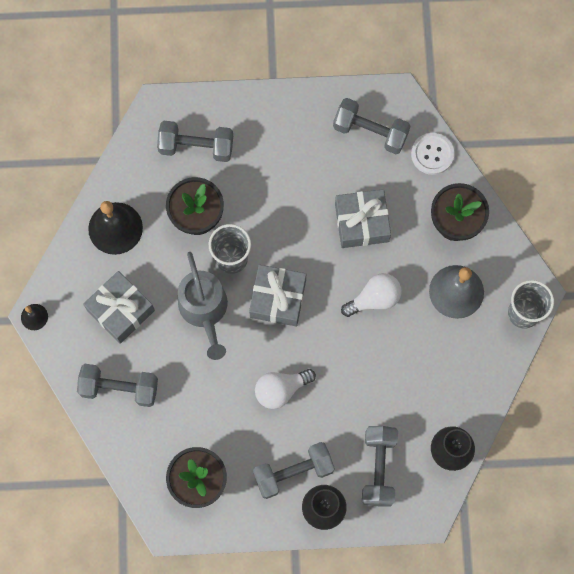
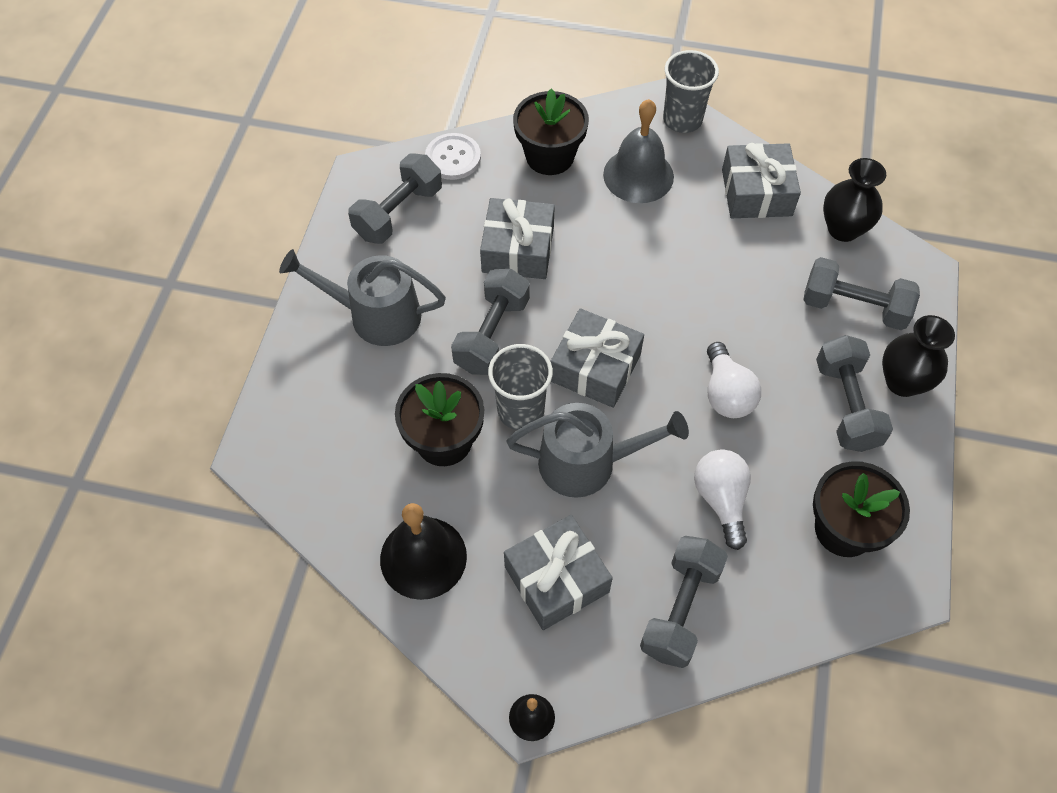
camera: 75 degrees left, 15 degrees down
(196, 147) = (338, 418): grey dumbbell -> grey dumbbell (492, 334)
(280, 145) = (376, 315): none -> grey watering can
(374, 299) = (625, 260): white light bulb -> white light bulb (721, 500)
(466, 382) = (756, 192): none -> grey gift

